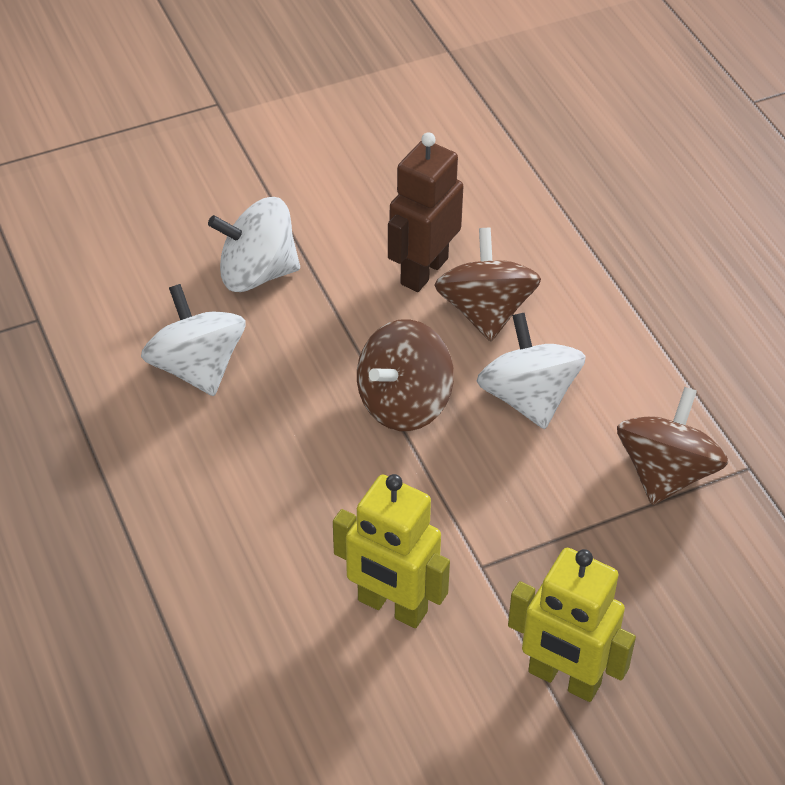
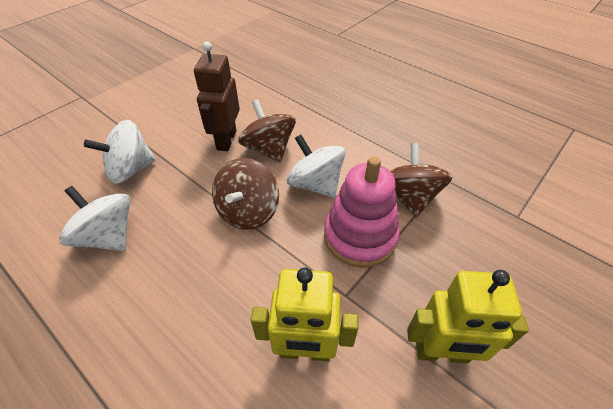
camera: 25 degrees left, 0 degrees up
(548, 500) = (360, 237): none -> pink stacking toy

